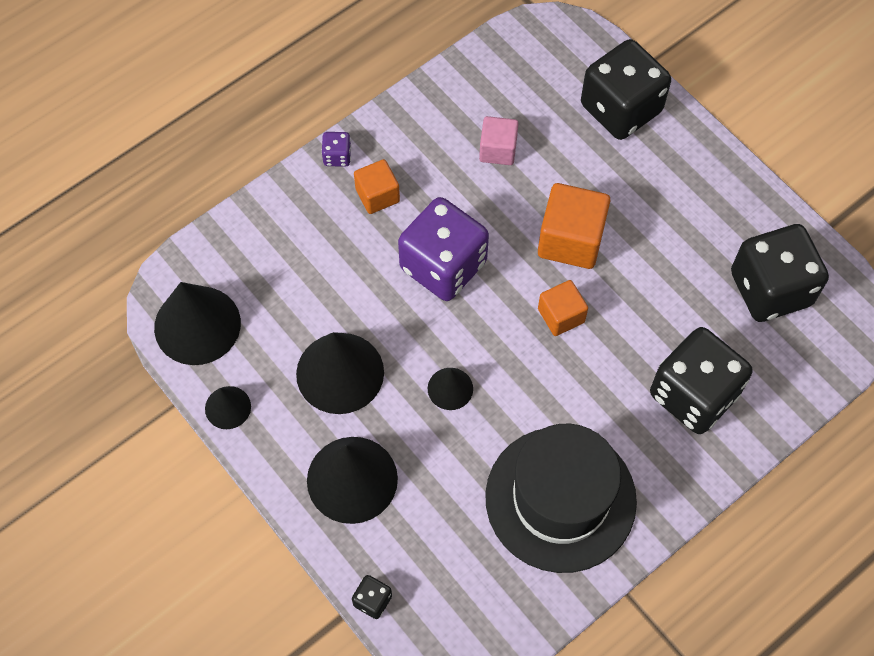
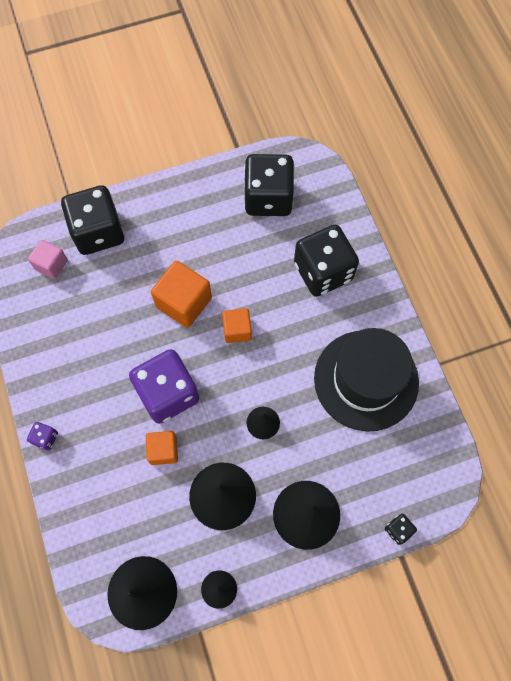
camera: 70 degrees left, 5 degrees up
(377, 195) = (92, 420): orange cube -> orange cube (163, 450)
(498, 150) = (93, 323): pink cube -> pink cube (51, 265)

